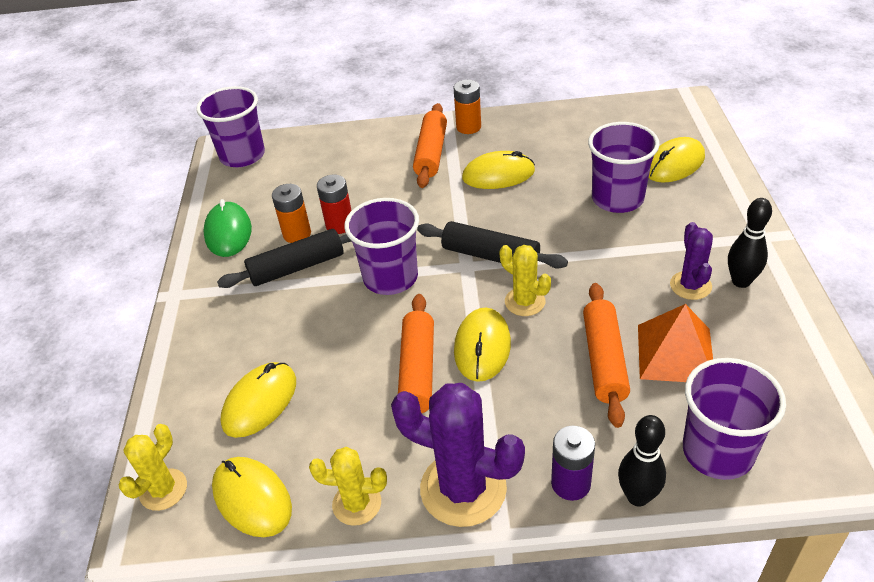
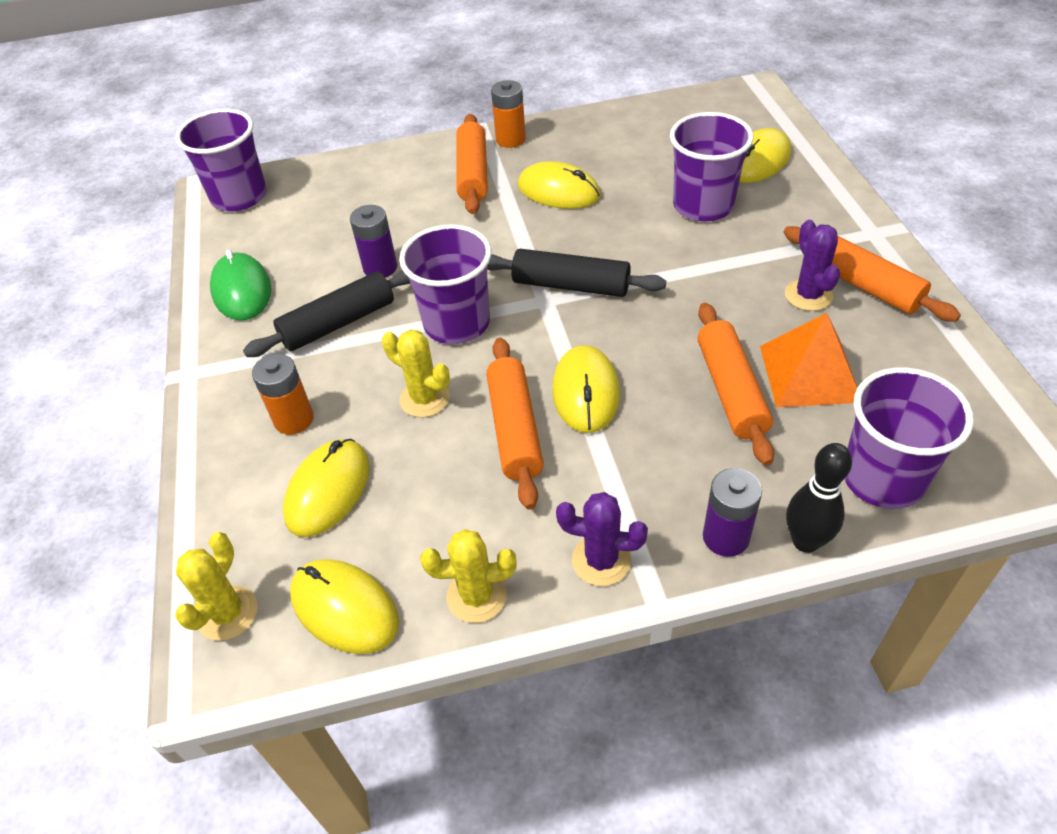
camera: 10 degrees left, 5 degrees up
(297, 234) = (329, 284): orange battery -> orange battery (294, 419)
(339, 225) = (380, 267): red battery -> purple battery
(463, 488) = (601, 560): purple cactus -> purple cactus, size x0.57
(498, 174) = (558, 191): yellow mouse -> yellow mouse turned 45 degrees clockwise
(525, 302) = (623, 334): yellow cactus -> yellow cactus (424, 398)
(741, 281) = (863, 284): black bowling pin -> orange rolling pin

